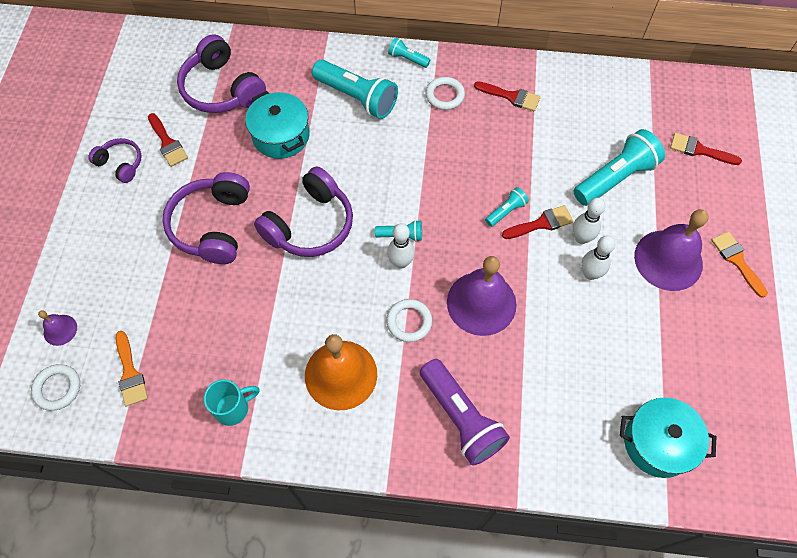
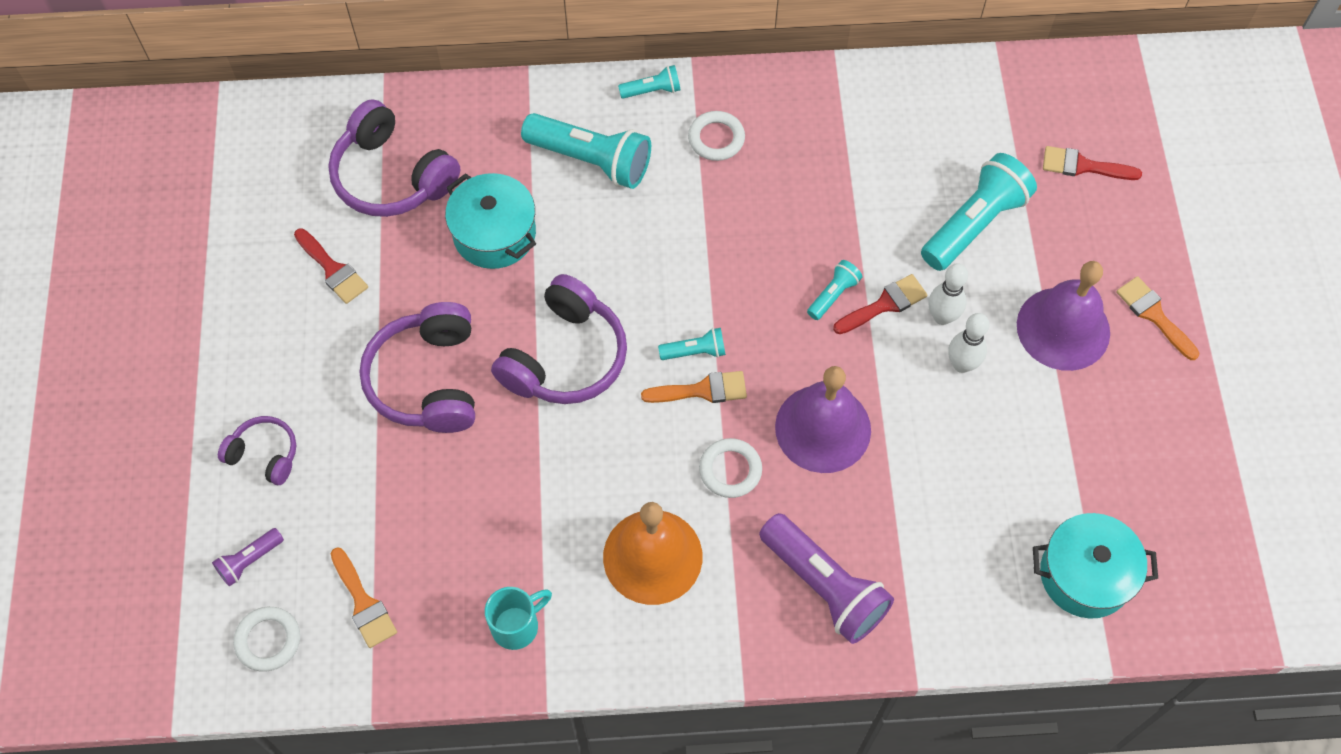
camera: 10 degrees left, 0 degrees up
(60, 330) = (249, 560): purple bell -> purple flashlight
(121, 164) = (272, 310): purple headphones -> purple headphones (264, 454)
(400, 262) = (702, 390): white bowling pin -> orange brush
(407, 59) = (652, 90): turquoise flashlight -> turquoise flashlight turned 150 degrees clockwise
(511, 96) = (810, 126): red brush -> none

